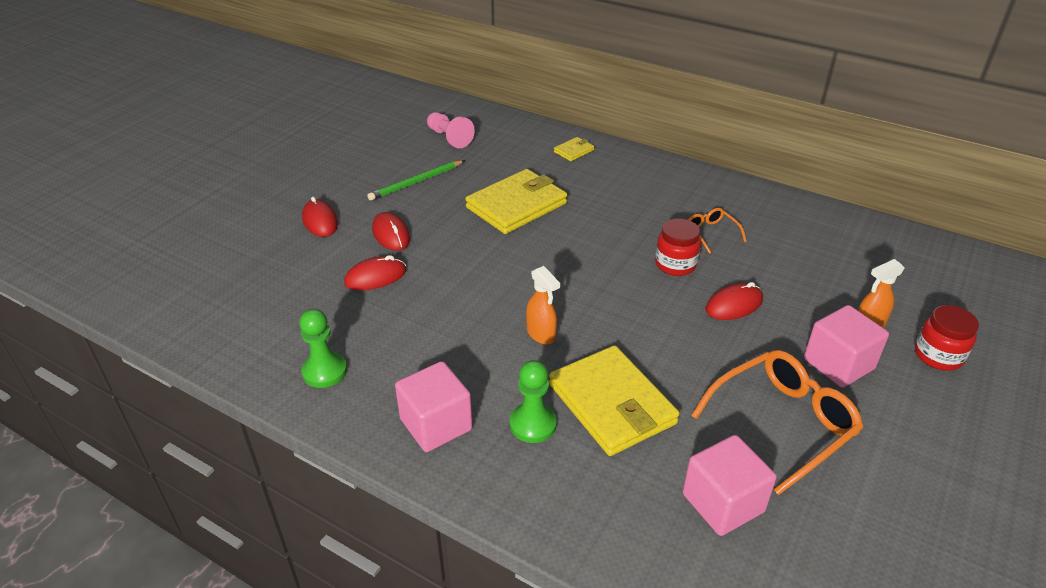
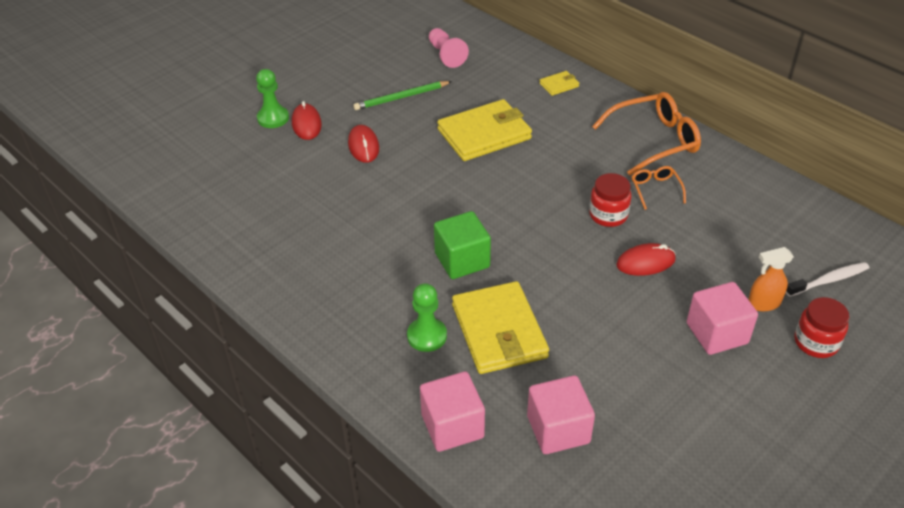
camera: 15 degrees right, 5 degrees up
(324, 371) = (274, 261): green pawn -> green pawn (273, 118)
(375, 277) = (338, 184): red mouse -> none
(436, 424) = (349, 321): pink cube -> pink cube (452, 426)
(541, 334) = (462, 260): orange spray bottle -> green cube
(782, 423) = (640, 375): orange glasses -> orange glasses (654, 140)
(917, 293) = (829, 280): none -> white toothbrush

